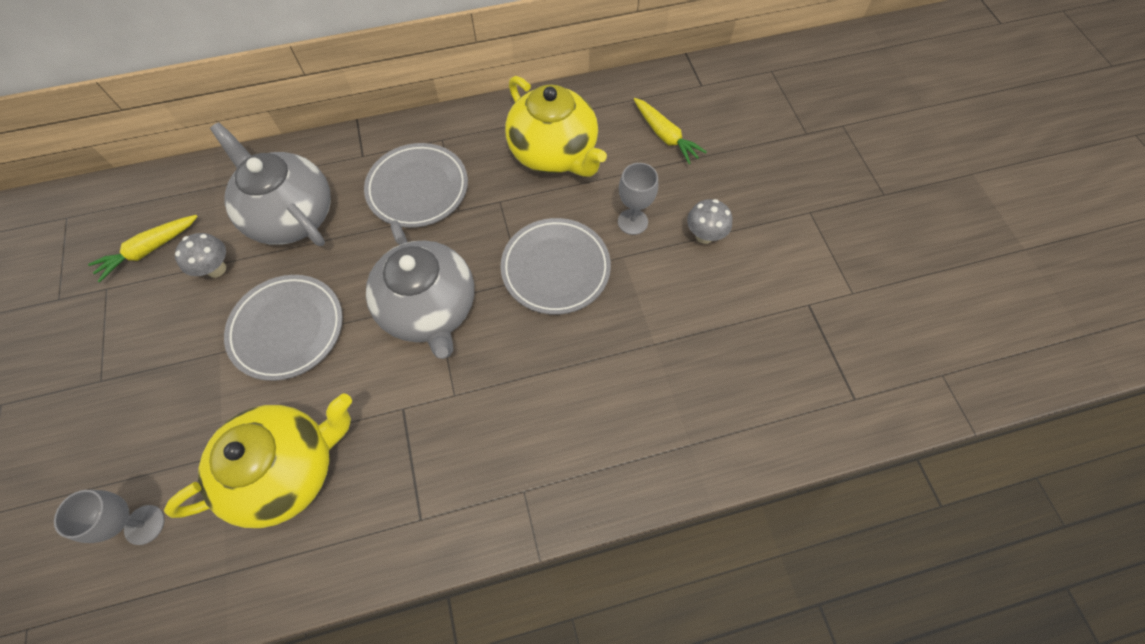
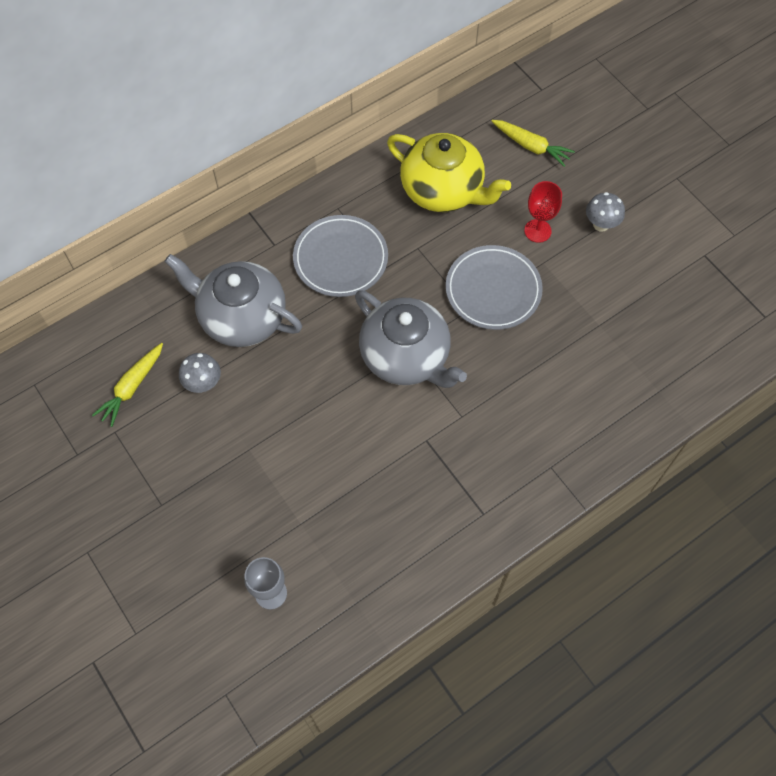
camera: 20 degrees left, 0 degrees up
(287, 329) = (296, 411): grey plate -> none
(287, 470) = (360, 516): yellow teapot -> none
(632, 222) = (537, 231): grey goblet -> red goblet

